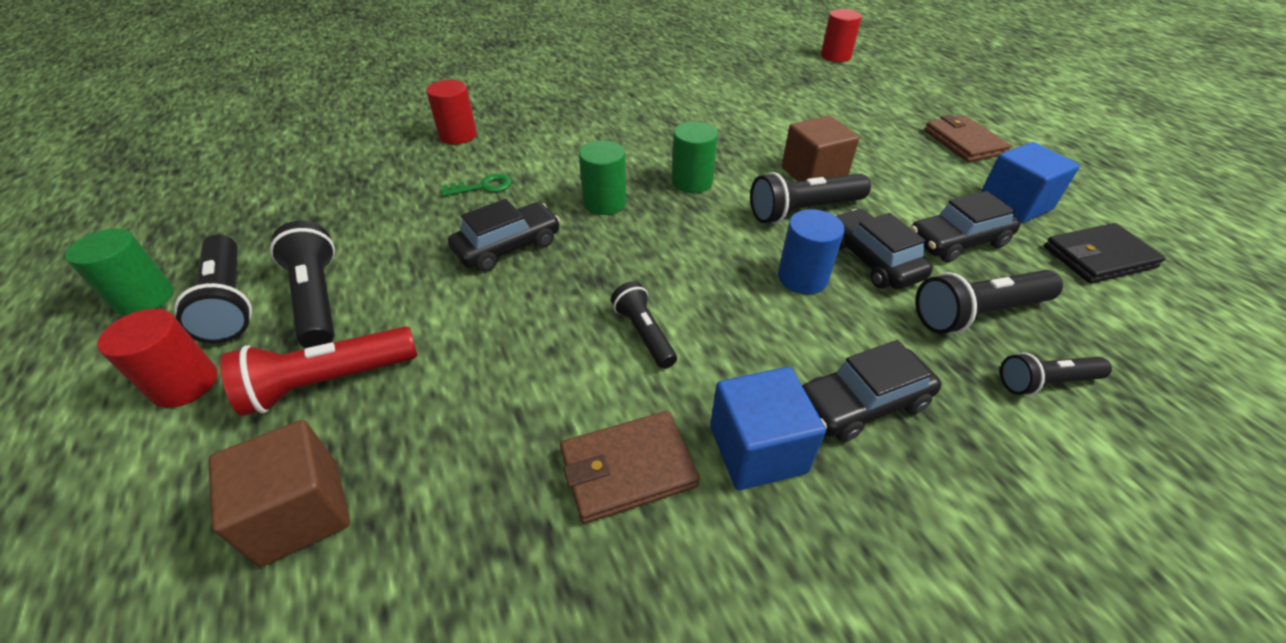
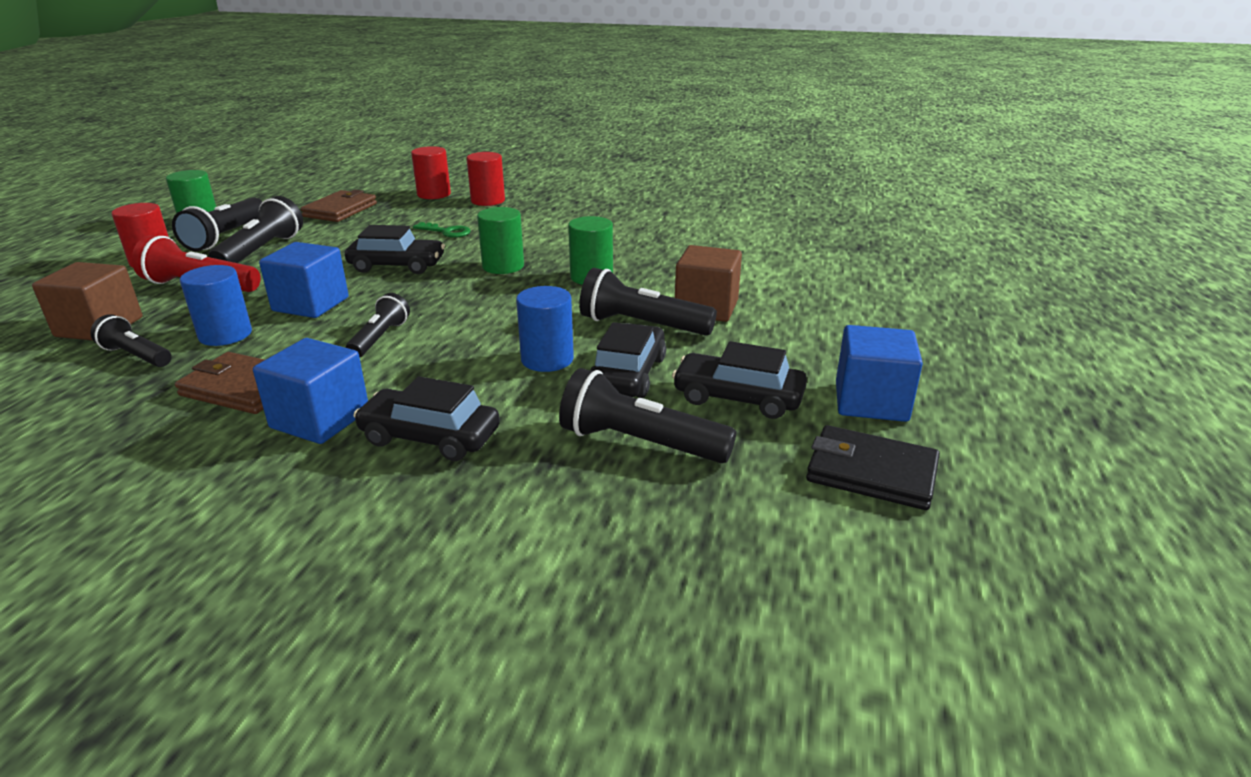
camera: 40 degrees right, 15 degrees down
(485, 422) = (225, 335): none -> blue cylinder
(506, 334) = (311, 304): none -> blue cube
(835, 56) = (938, 240): red cylinder -> red cylinder (434, 194)
(963, 142) = (930, 342): brown wallet -> brown wallet (340, 210)
(1045, 382) = (594, 505): black flashlight -> black flashlight (136, 356)

